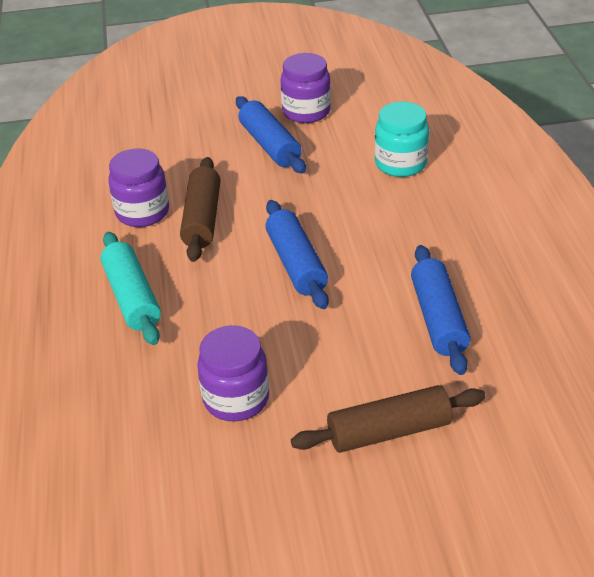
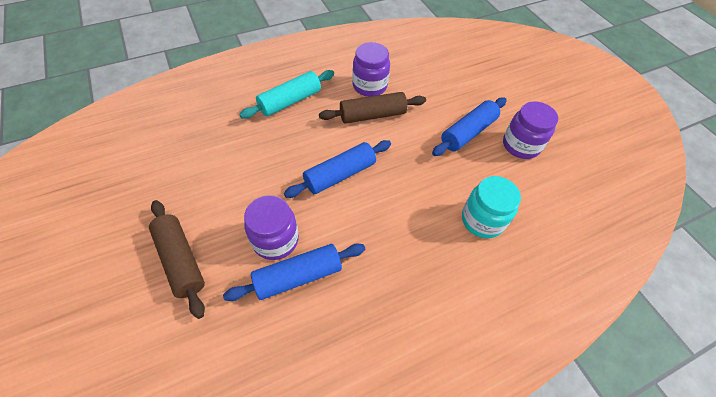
camera: 70 degrees right, 15 degrees up
(236, 398) = (208, 169): purple jar -> purple jar (275, 240)

